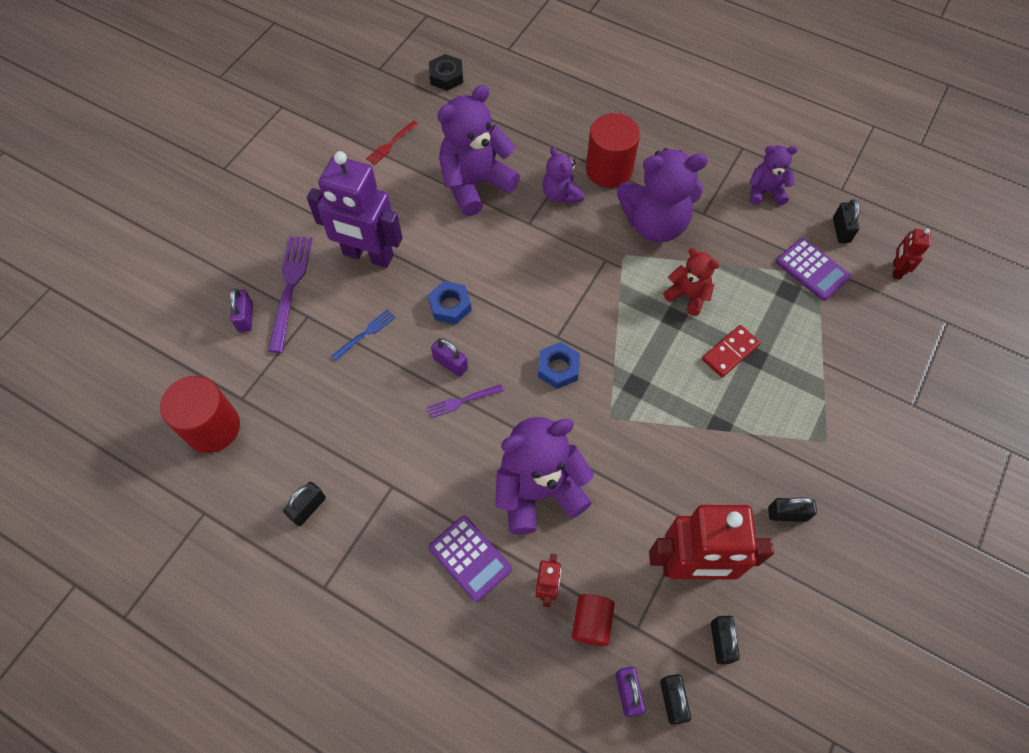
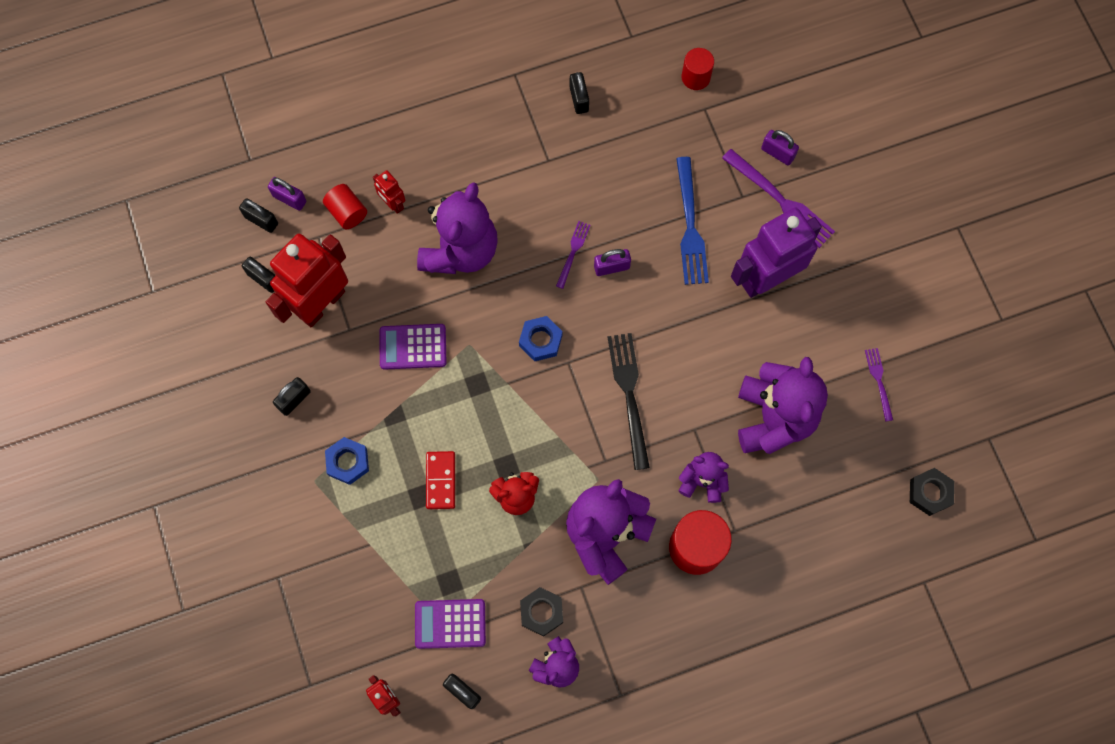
camera: 130 degrees right, 10 degrees up
(212, 427) = (695, 77): red cylinder -> red cylinder, size x0.59
(366, 333) = (690, 226): blue fork -> blue fork, size x1.85
(391, 144) = (878, 381): red fork -> purple fork
(450, 306) = (664, 305): blue nut -> blue nut (348, 462)
(470, 558) = (454, 172): purple calculator -> purple calculator (413, 347)
(543, 279) = (629, 394): none -> black fork
(744, 223) = (541, 612): none -> black nut

